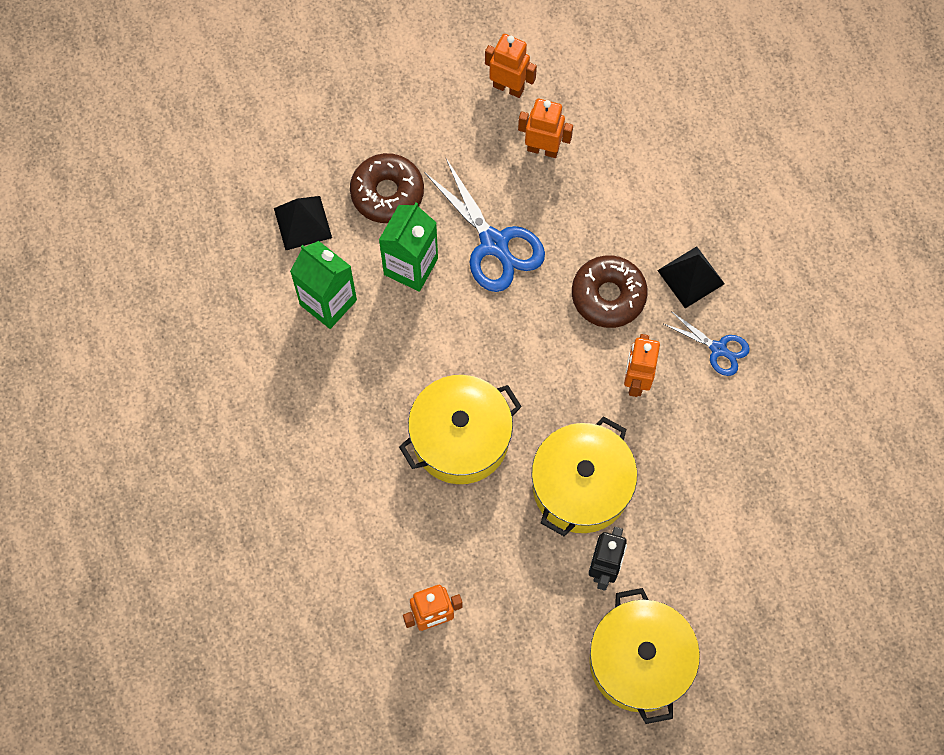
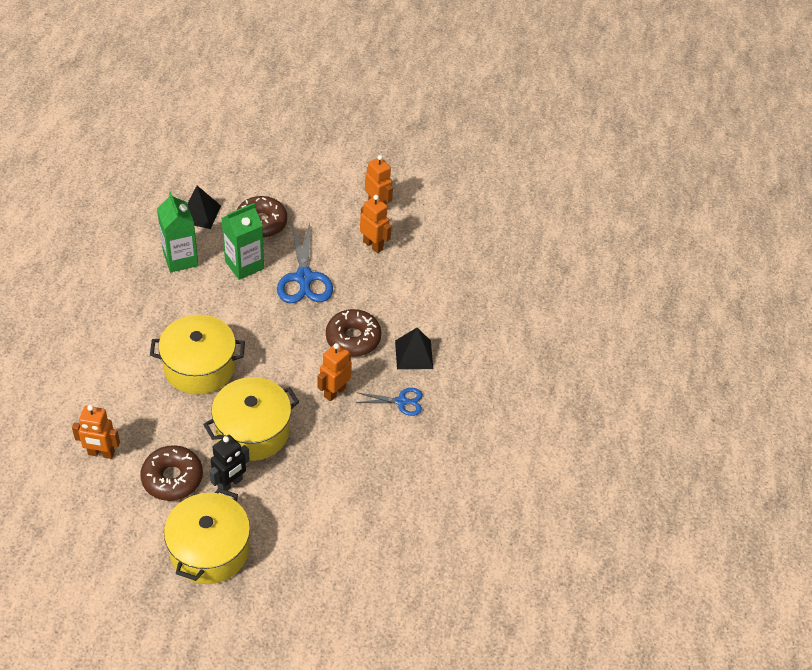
camera: 25 degrees right, 20 degrees down
(535, 600) = (172, 478): none -> brown donut
(718, 349) = (401, 401): blue scissors -> blue scissors turned 60 degrees counterclockwise

